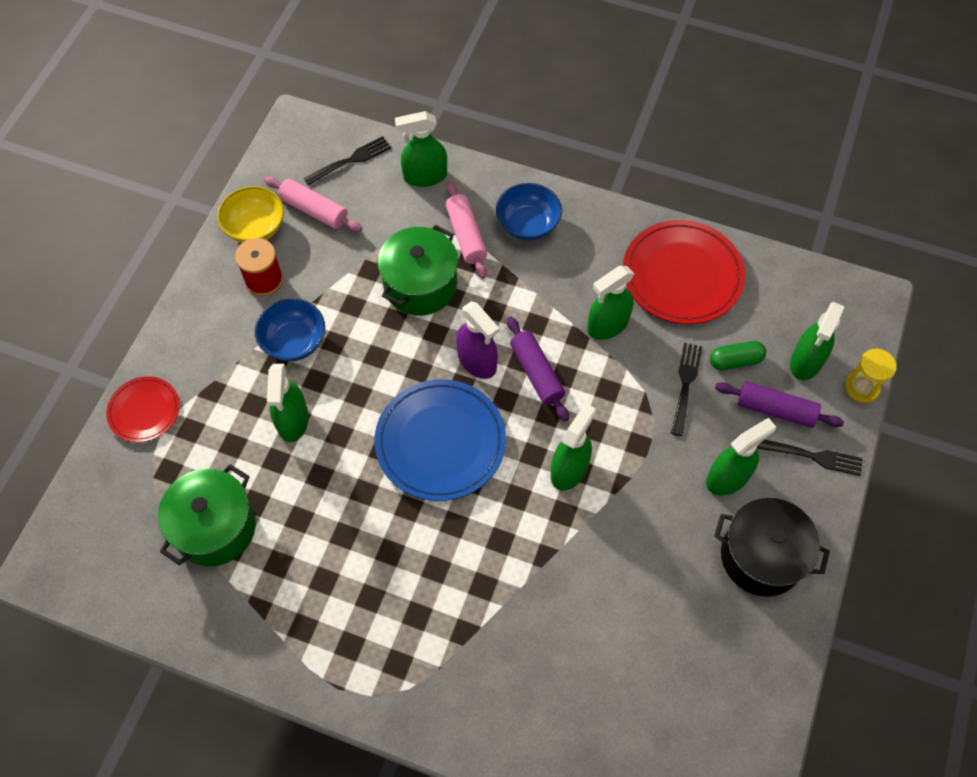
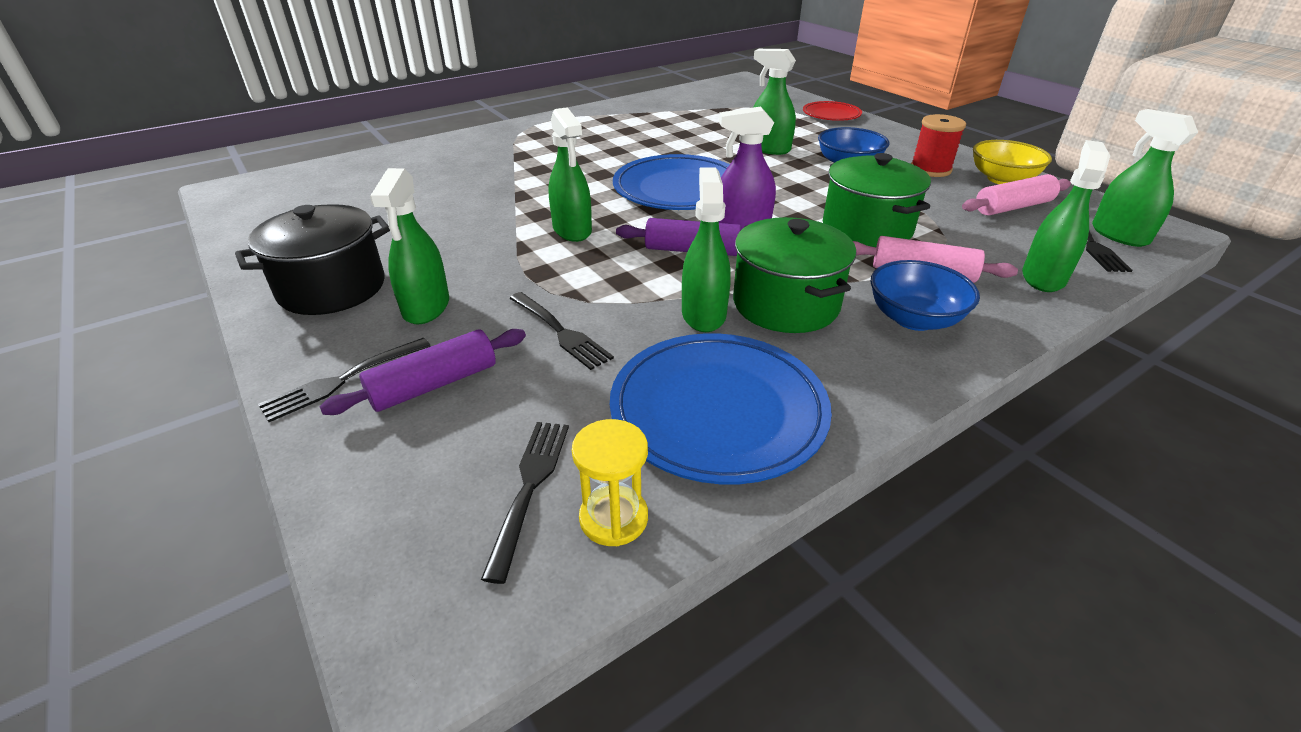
camera: 125 degrees right, 25 degrees down
(215, 527) = (712, 114): green pot -> green pot (785, 304)
(682, 275) = (718, 411): red plate -> blue plate
(735, 361) = (537, 388): green capsule -> none
(790, 317) = (529, 489): none -> black fork
(806, 361) = (446, 457): green spray bottle -> green spray bottle (1119, 235)
(861, 387) = (329, 494): yellow hourglass -> yellow hourglass (613, 518)

